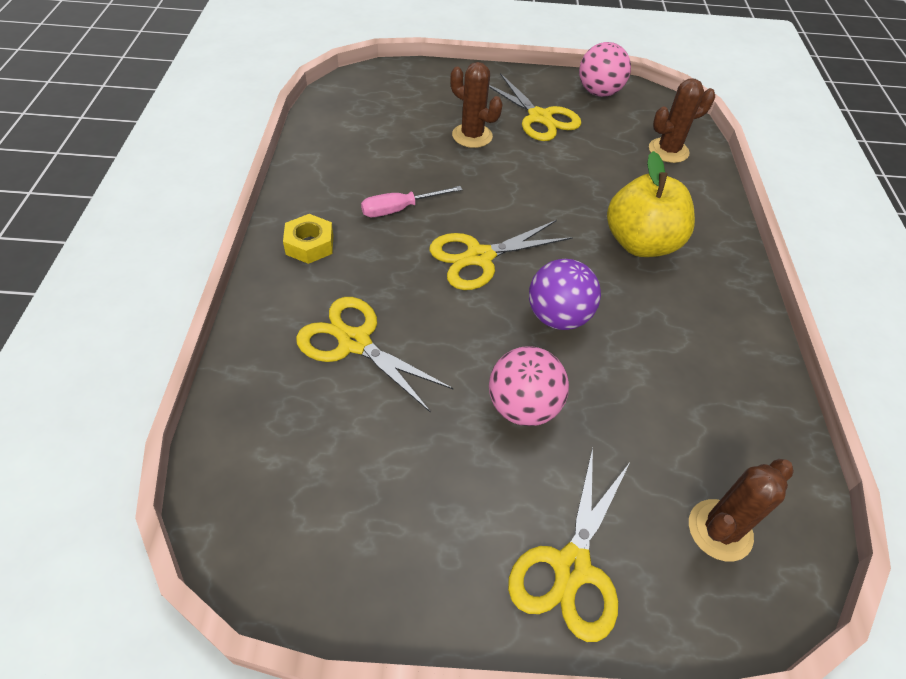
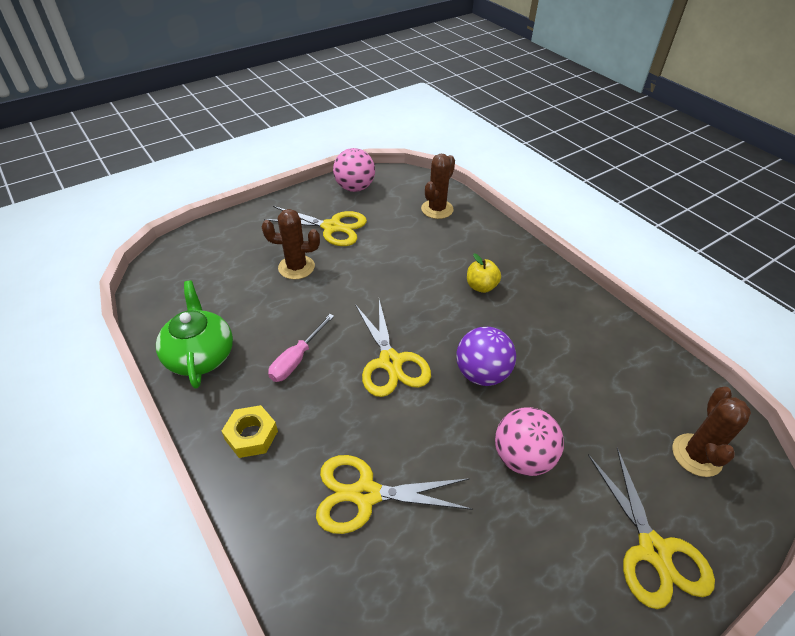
camera: 35 degrees left, 5 degrees down
(327, 164) = (200, 355): none -> green teapot
(479, 257) = (390, 362): yellow scissors -> yellow scissors turned 45 degrees counterclockwise
(640, 243) = (481, 286): yellow apple -> yellow apple, size x0.51

